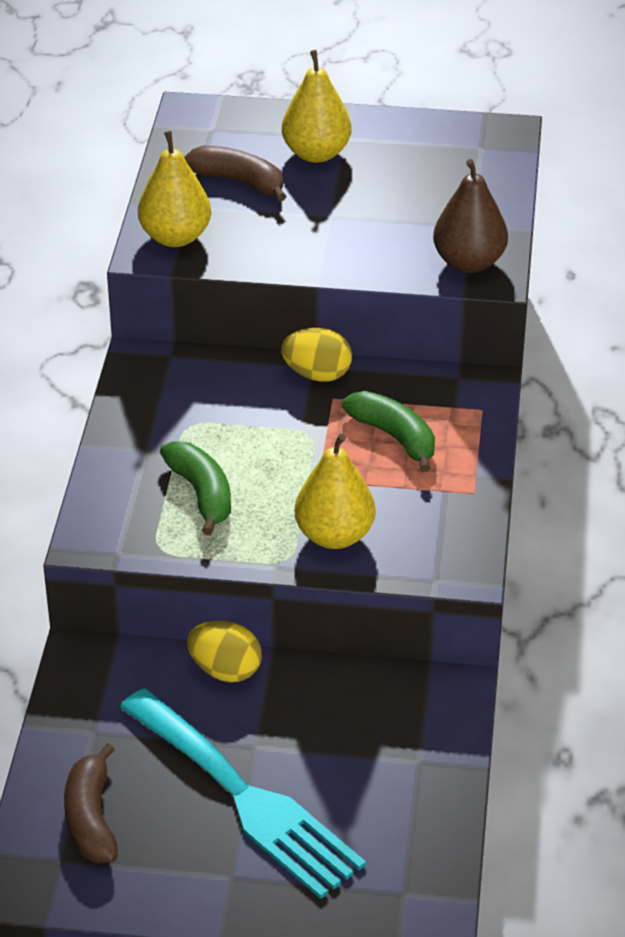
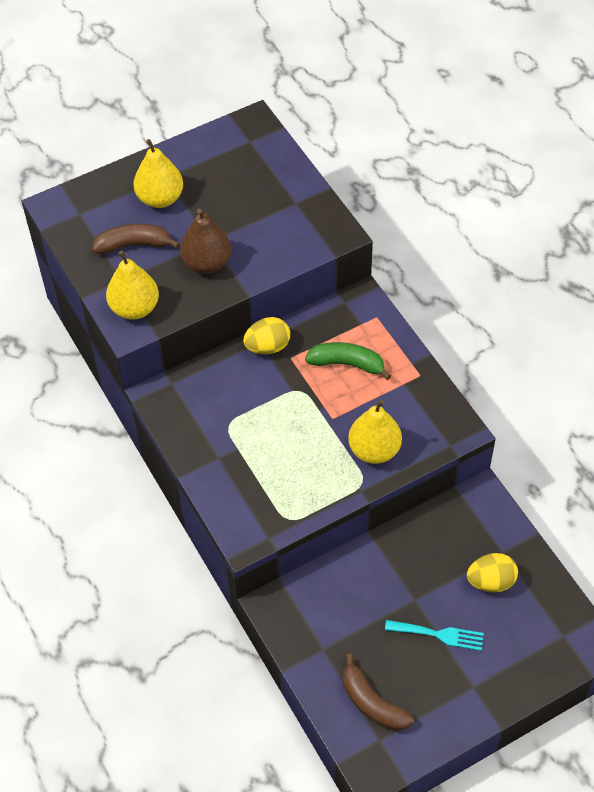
camera: 35 degrees left, 15 degrees up
(202, 494) = (278, 468): green banana -> none
(225, 670) = (357, 563): yellow egg -> yellow egg (490, 581)
(246, 798) = (439, 634): turquoise fork -> turquoise fork, size x0.48
(469, 263) = (318, 230): brown pear -> brown pear (207, 263)

